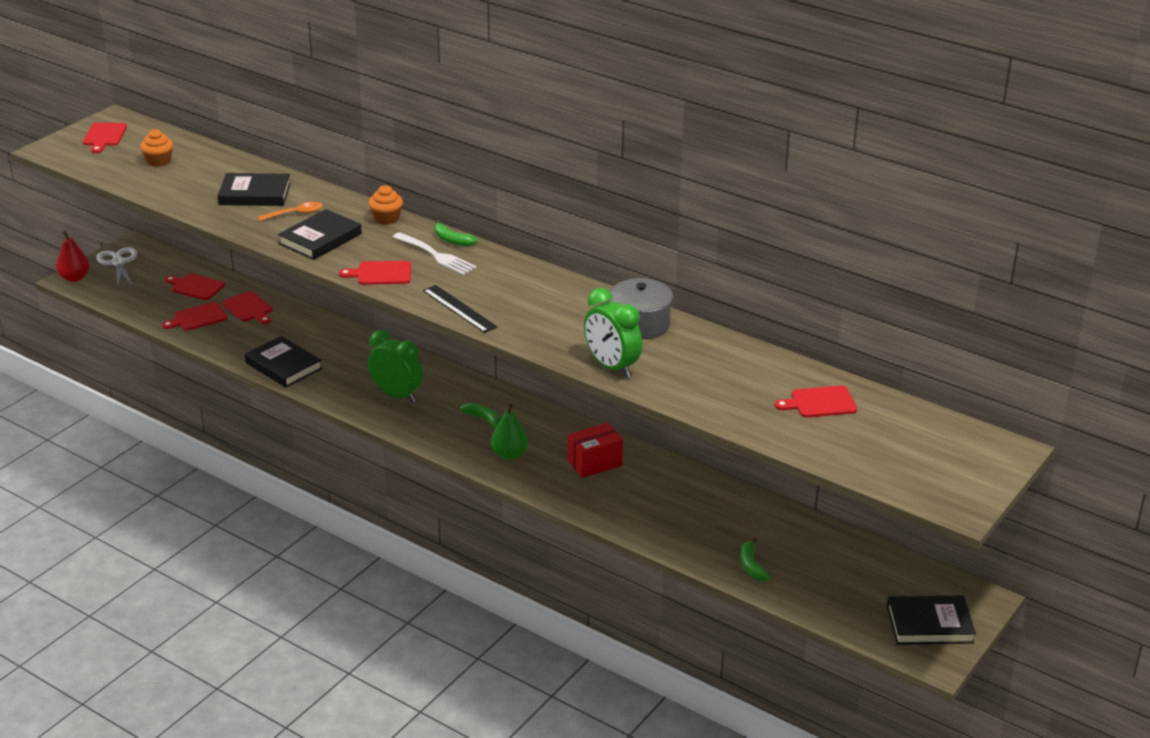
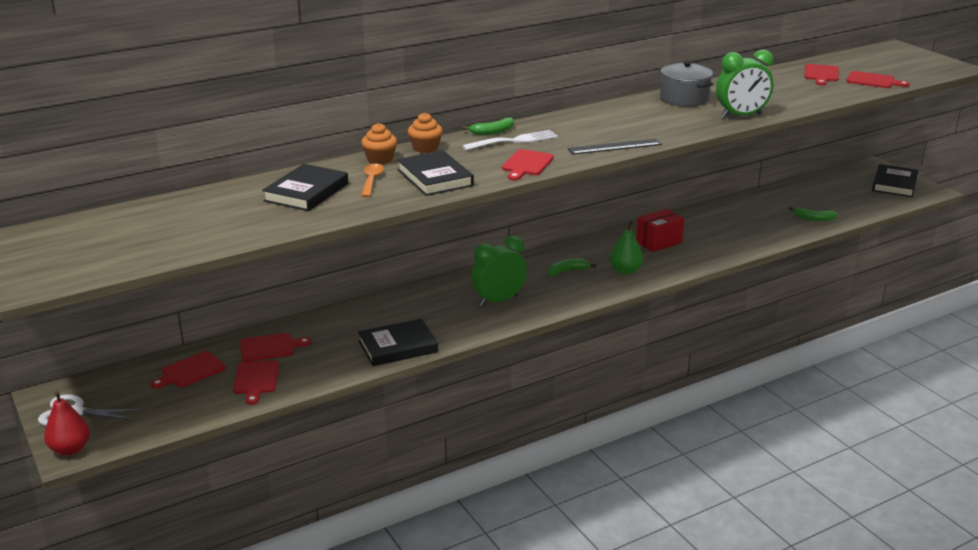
camera: 65 degrees left, 5 degrees down
(104, 136) = (51, 249): red cutting board -> red cutting board (873, 81)
(158, 161) = (163, 227): orange cupcake -> orange cupcake (380, 159)
(594, 463) = (659, 242): red box -> red box turned 60 degrees clockwise

